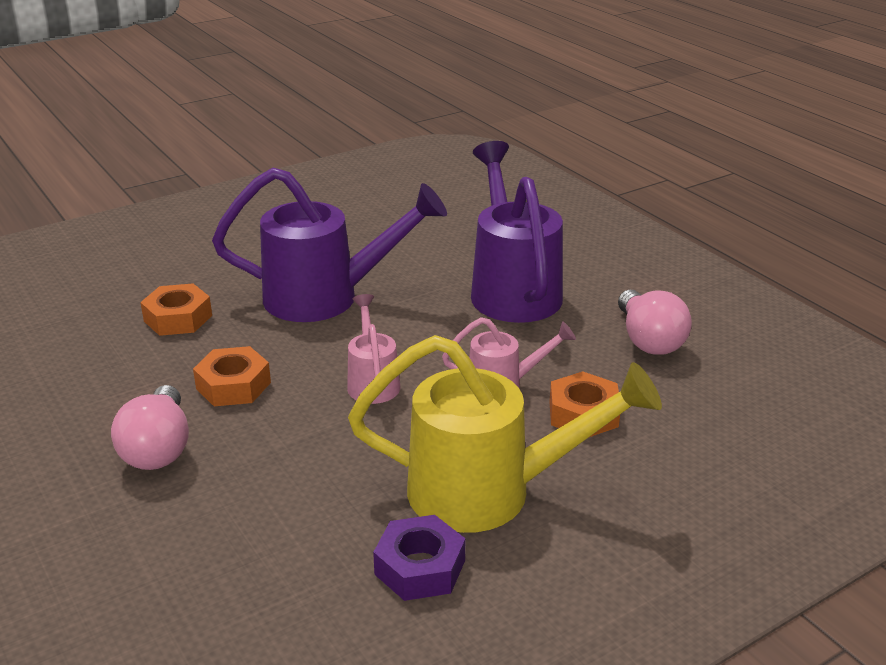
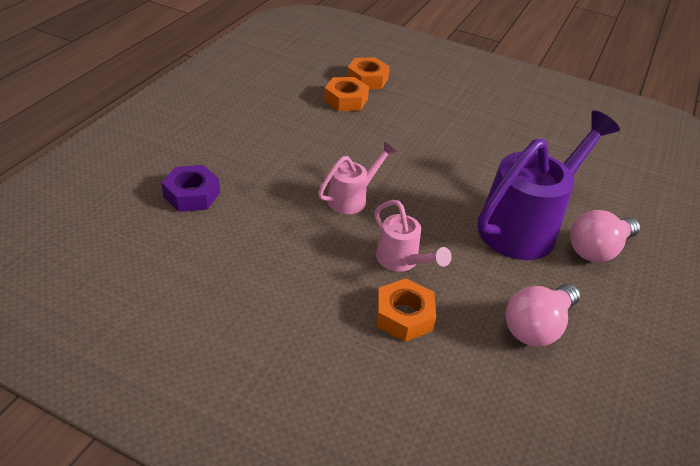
camera: 55 degrees right, 10 degrees up
(158, 448) = (225, 142): pink light bulb -> pink light bulb (597, 249)
(233, 385) = (301, 145): orange nut -> orange nut (367, 79)
(327, 297) = (423, 145): purple watering can -> none
(420, 567) = (186, 286): purple nut -> purple nut (192, 195)
(490, 492) = (279, 294): yellow watering can -> none

